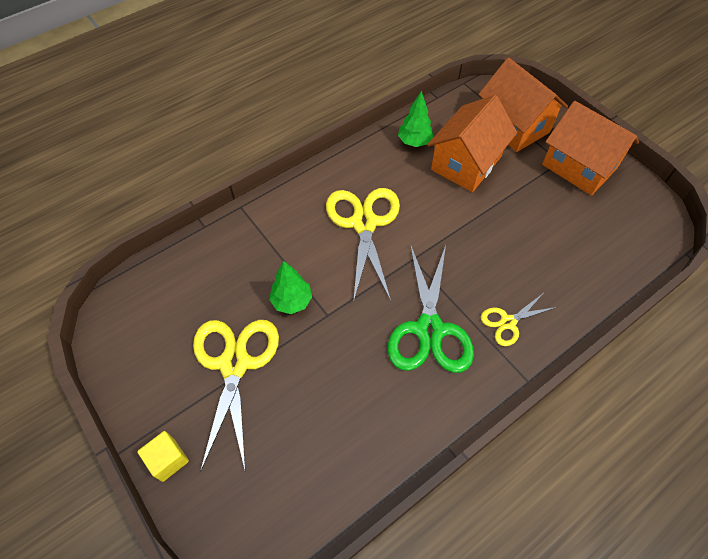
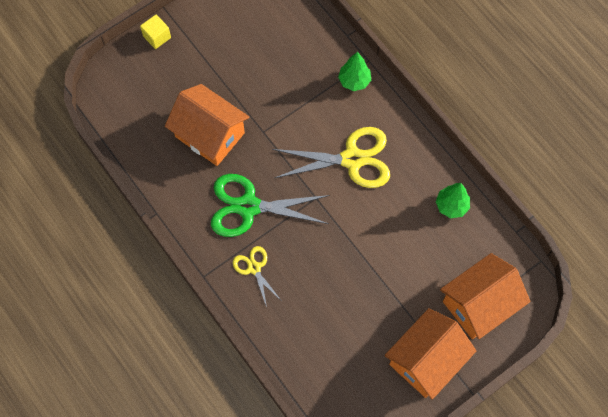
camera: 90 degrees right, 10 degrees up
(234, 364) = (223, 70): yellow scissors -> none
(292, 301) = (275, 105): green tree -> green tree (354, 81)
(466, 163) = (426, 252): orange house -> orange house (209, 135)

